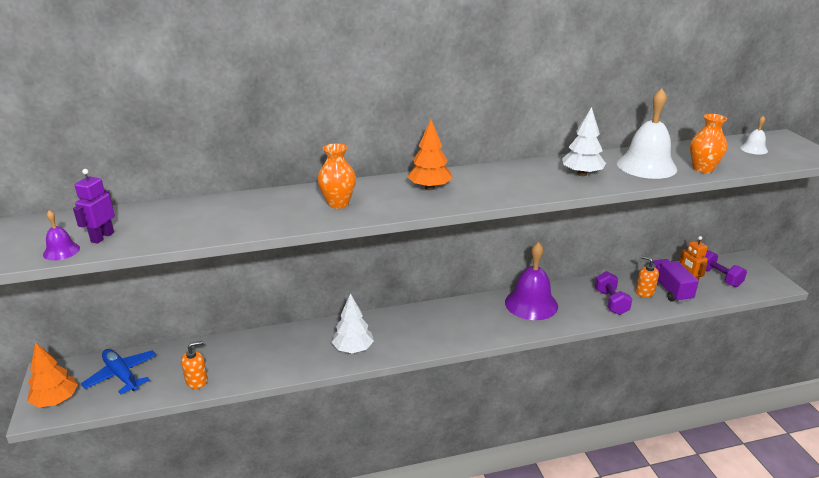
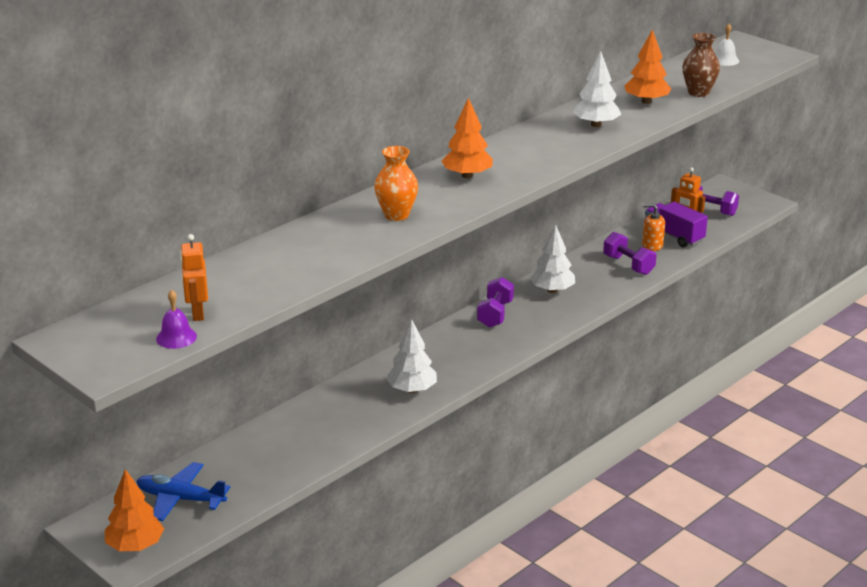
camera: 30 degrees left, 0 degrees up
(102, 237) = (197, 313): purple robot -> orange robot
(196, 381) = (275, 474): orange soap dispenser -> none
(470, 309) = (495, 314): none -> purple dumbbell
(531, 304) = (552, 290): purple bell -> white tree
(646, 166) = (646, 101): white bell -> orange tree
(702, 169) = (698, 93): orange vase -> brown vase

